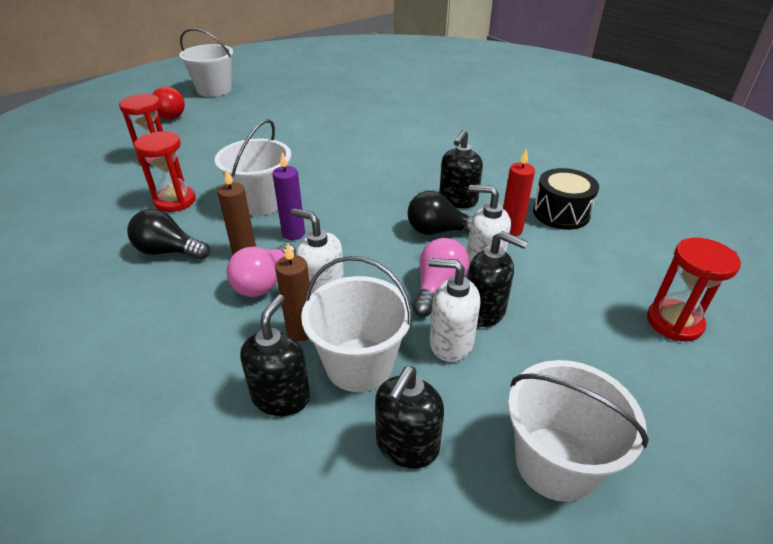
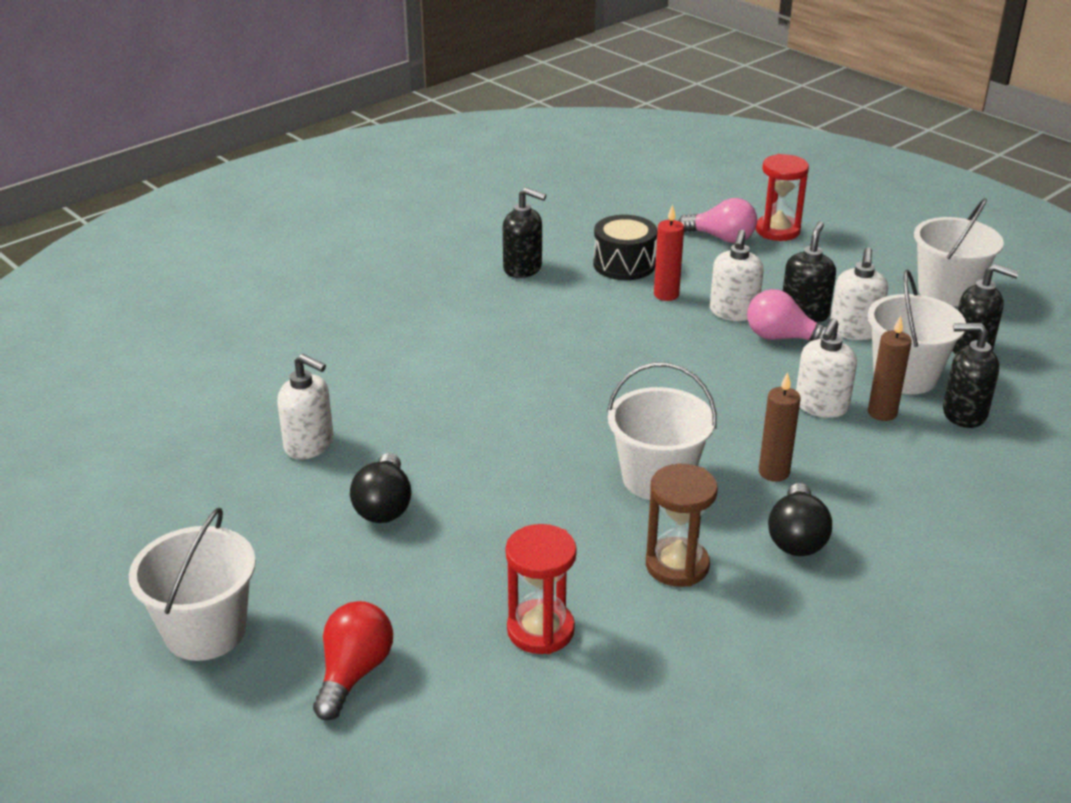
camera: 95 degrees left, 5 degrees down
(175, 201) = (677, 565): red hourglass -> brown hourglass
(264, 283) = (822, 448): pink light bulb -> pink light bulb (721, 238)
(293, 233) = (722, 440): purple candle -> none
(337, 105) = (309, 445): none -> white soap dispenser
(438, 231) = (683, 338): black light bulb -> black light bulb (384, 506)
(458, 200) = (613, 325): black soap dispenser -> black soap dispenser (523, 268)

